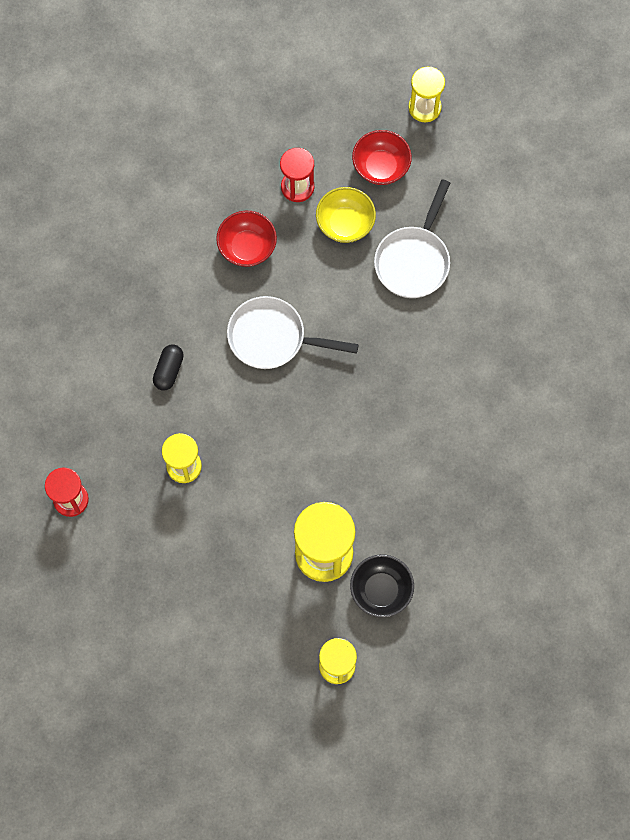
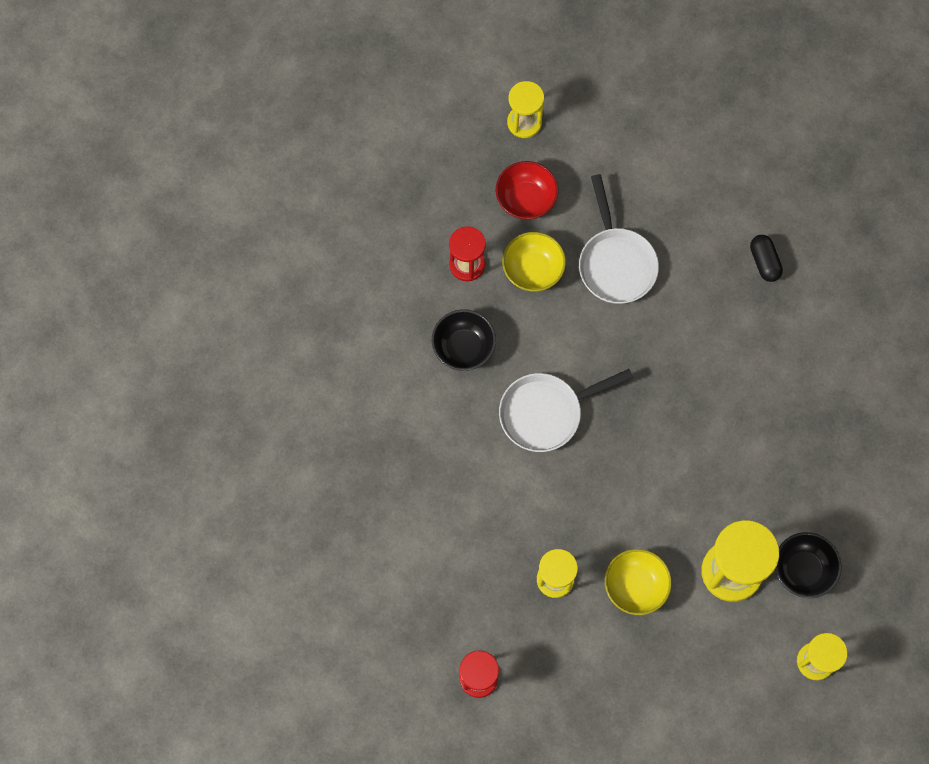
camera: 35 degrees left, 0 degrees up
(169, 370) = (477, 504): black capsule -> black capsule (764, 262)
(241, 513) = (635, 586): none -> yellow bowl
(247, 247) = (463, 347): red bowl -> black bowl

